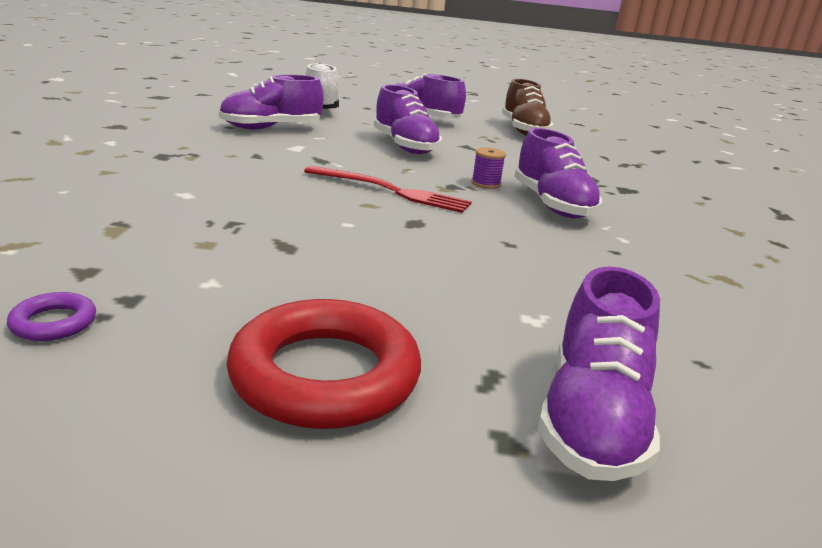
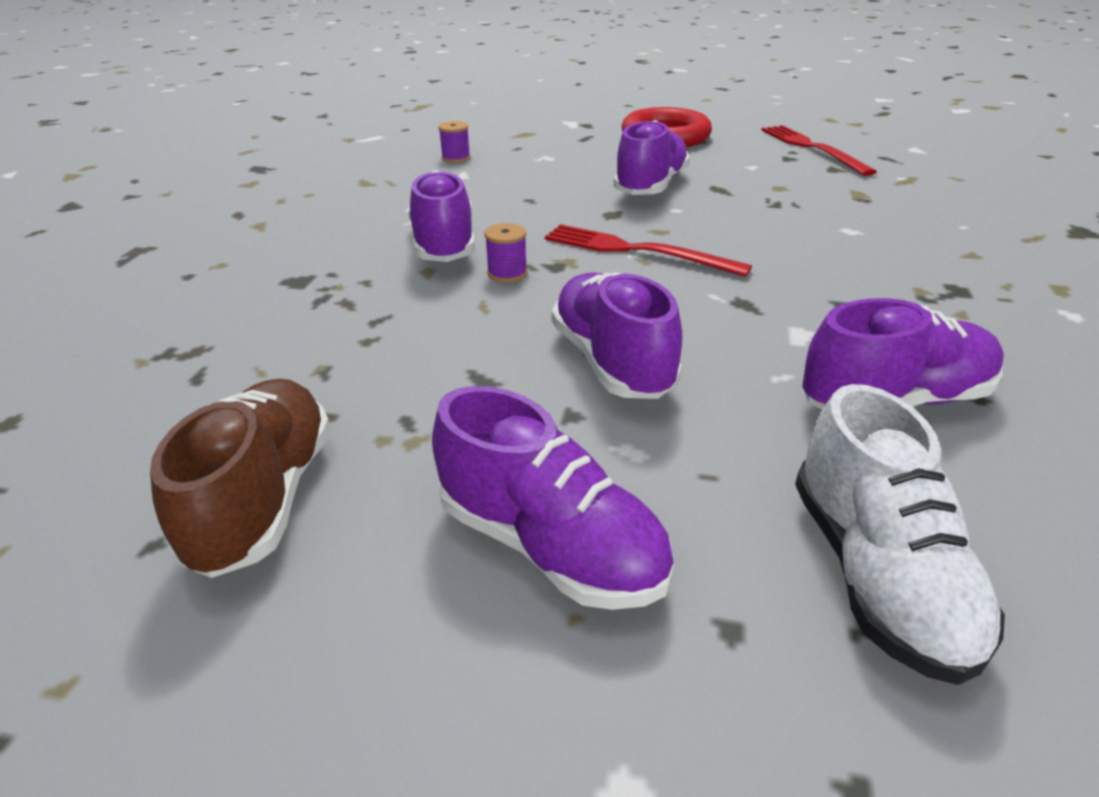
camera: 170 degrees left, 10 degrees up
(54, 323) = (811, 148): purple ring -> red fork
(591, 417) = (545, 129): purple shoe -> purple shoe (650, 186)
(670, 321) = (456, 158): none -> purple spool

